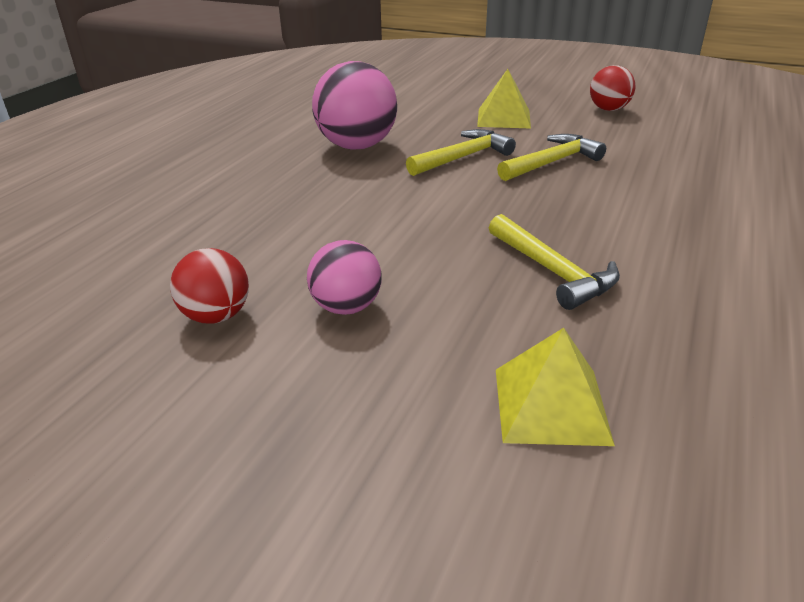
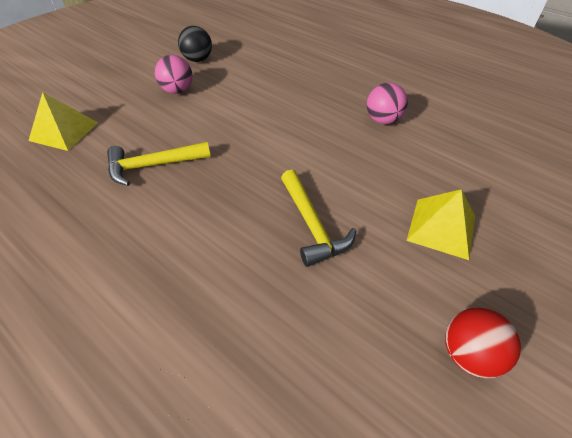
camera: 105 degrees right, 15 degrees up
(216, 316) = (198, 59): red ball -> black ball
(357, 146) = (383, 120): pink ball -> pink ball, size x0.58
(462, 157) = (342, 170): yellow hammer -> none

